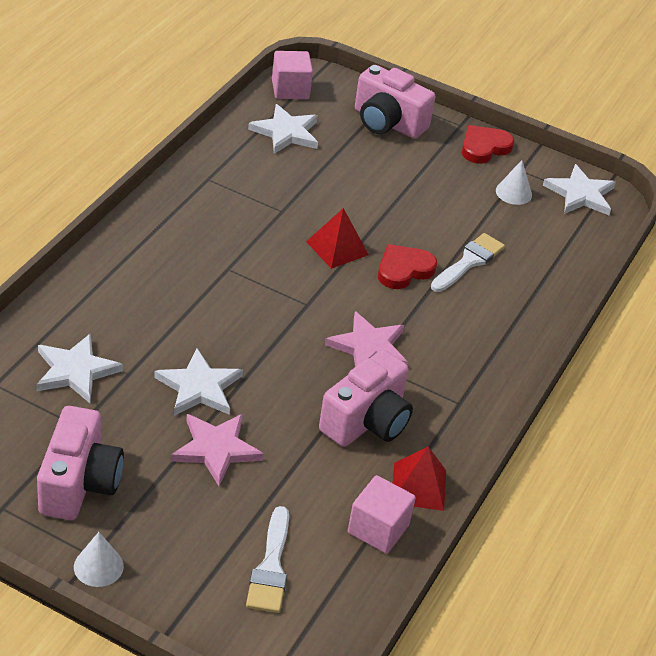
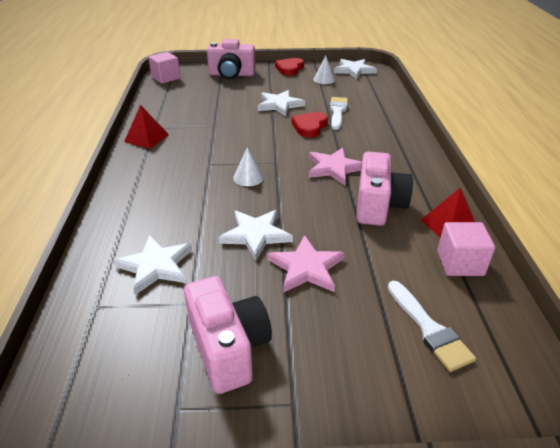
camera: 25 degrees left, 5 degrees down
(98, 566) = (307, 411): white cone -> white cone (248, 177)
(286, 132) = (181, 94): white star -> white star (279, 105)
(337, 248) = (263, 131): red pyramid -> red pyramid (146, 138)

